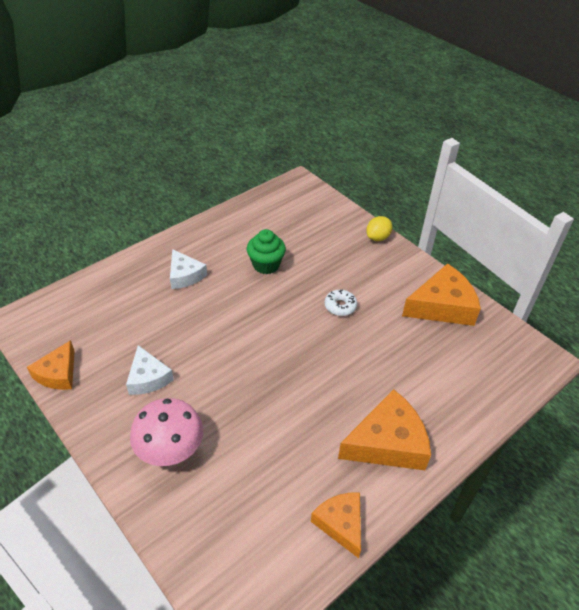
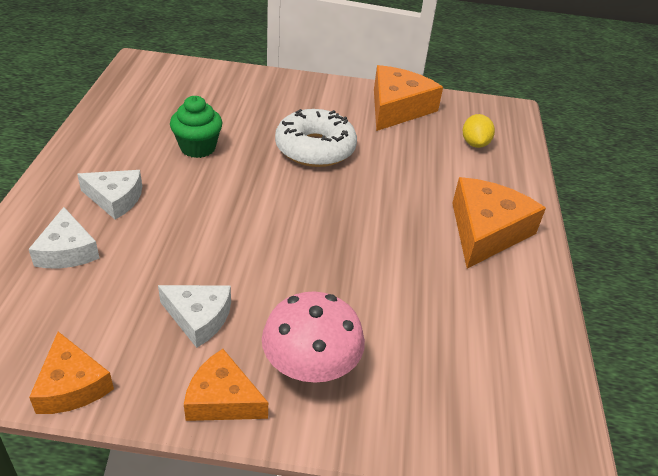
camera: 45 degrees left, 5 degrees down
(130, 294) = (67, 251): none -> white cheese
(340, 306) = (315, 148): white donut -> white donut, size x2.04
(341, 524) = (532, 316): orange cheese -> orange cheese (222, 399)
(377, 237) = (278, 79): yellow lemon -> yellow lemon (475, 143)

